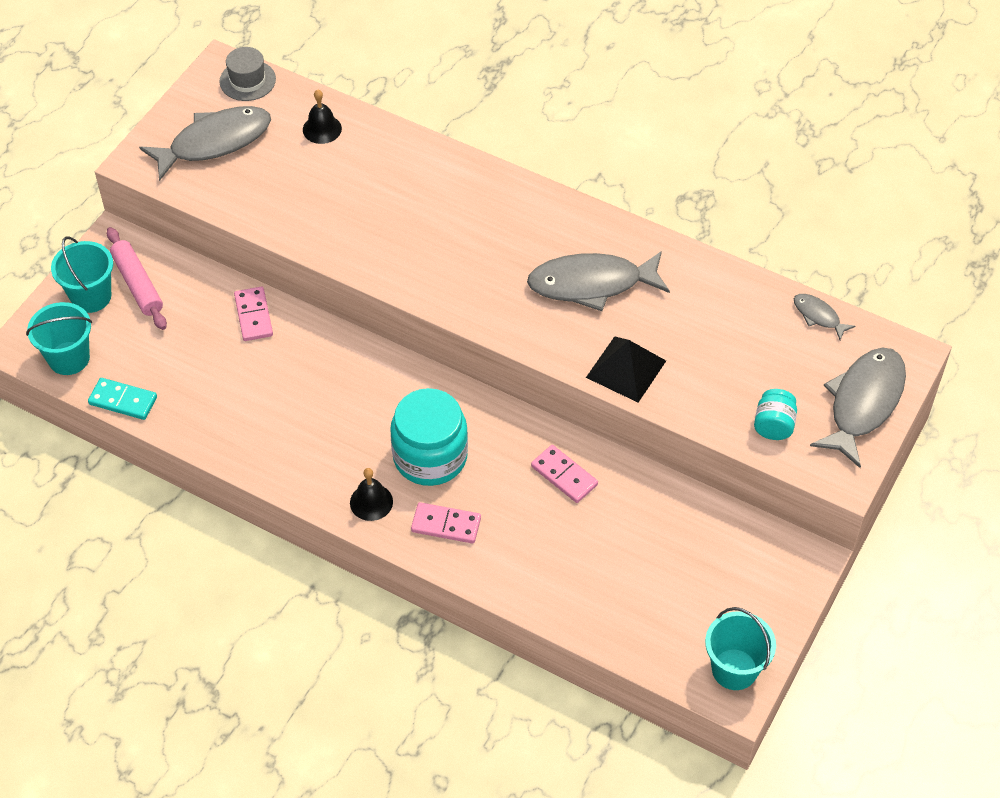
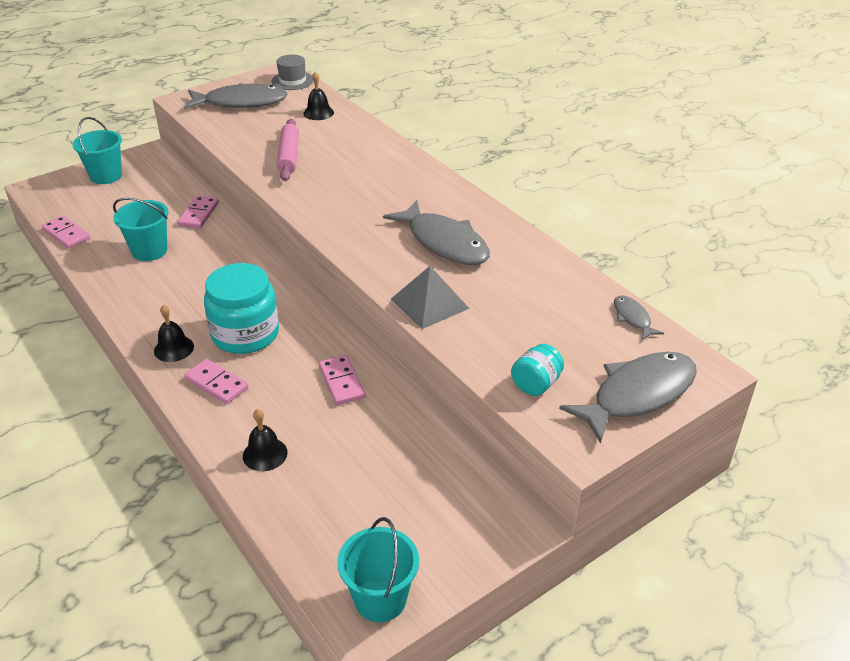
camera: 25 degrees right, 15 degrees down
(69, 358) = (58, 202): turquoise bucket -> turquoise bucket (149, 251)
(123, 401) = (66, 234): turquoise domino -> pink domino
(137, 284) = (141, 178): pink rolling pin -> pink rolling pin (289, 156)
(547, 580) = (265, 454): none -> black bell
(591, 284) = (444, 242): grey fish -> grey fish turned 150 degrees counterclockwise
(626, 369) = (429, 303): black pyramid -> grey pyramid

